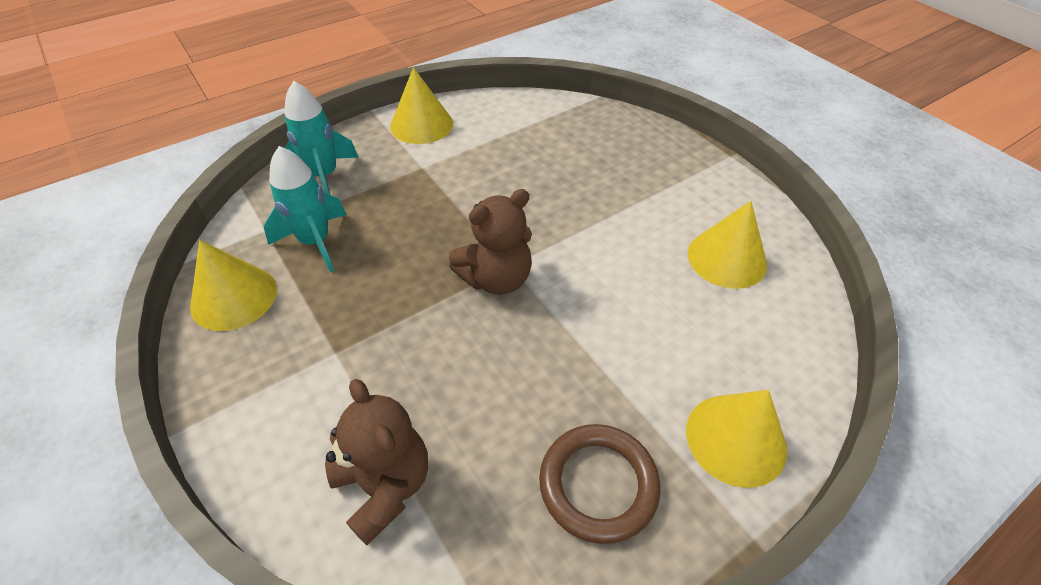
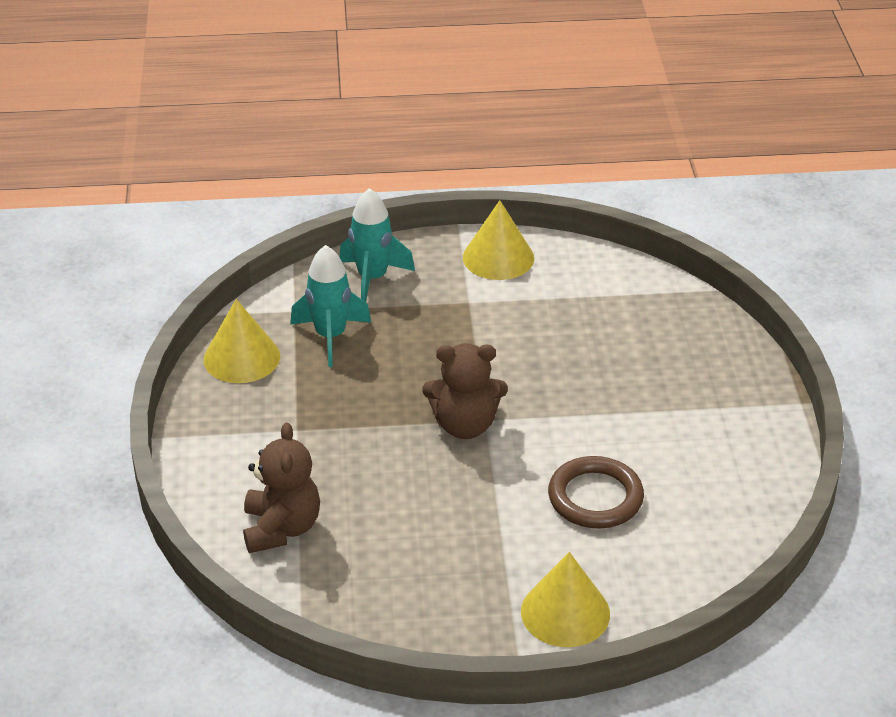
camera: 30 degrees right, 10 degrees down
(598, 484) = (433, 592): brown ring -> brown ring (595, 497)
(727, 258) = (693, 491): yellow cone -> none

